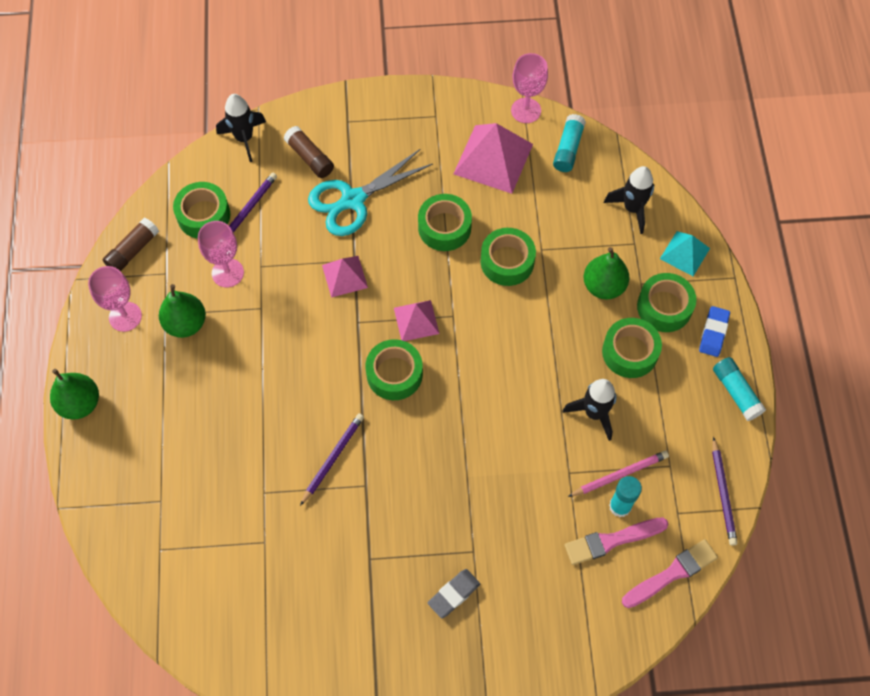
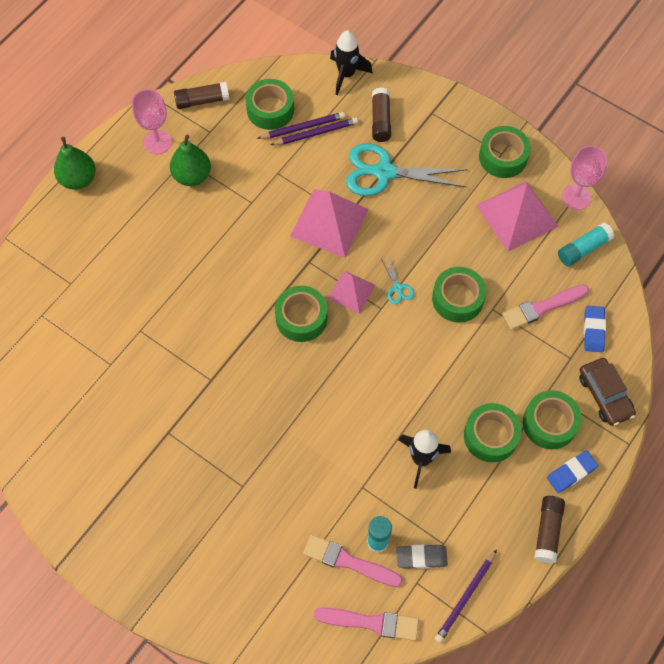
camera: 40 degrees right, 0 degrees up
(227, 273) = (251, 161): pink goblet -> none
(333, 458) = (206, 343): purple pencil -> purple pencil (316, 133)
(344, 276) = (329, 222): pink pyramid -> pink pyramid, size x1.72
(444, 227) = (433, 240): green tape -> green tape (503, 157)
(451, 289) = (397, 288): none -> turquoise scissors
(454, 594) = (202, 504): grey eraser -> grey eraser (421, 557)
(578, 219) = (542, 307): none -> pink brush
(603, 286) = (516, 372): green pear -> none
(619, 475) = (398, 519): pink pencil -> none
(632, 208) = (593, 330): black rocket -> blue eraser
(684, 253) = (604, 395): turquoise pyramid -> brown car
(736, 392) = (547, 531): turquoise glue stick -> brown glue stick

